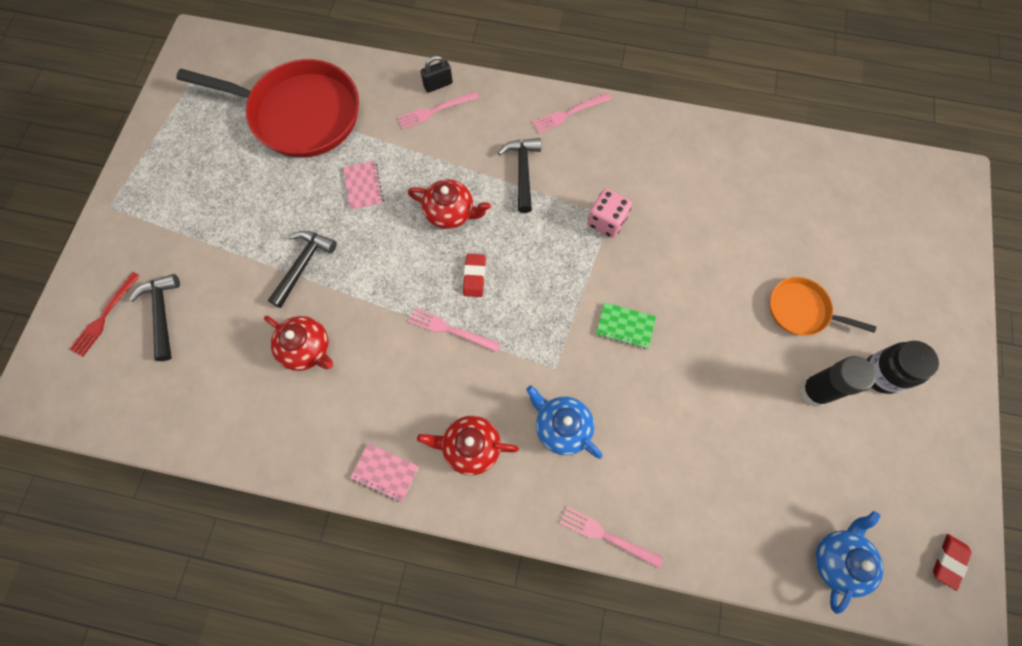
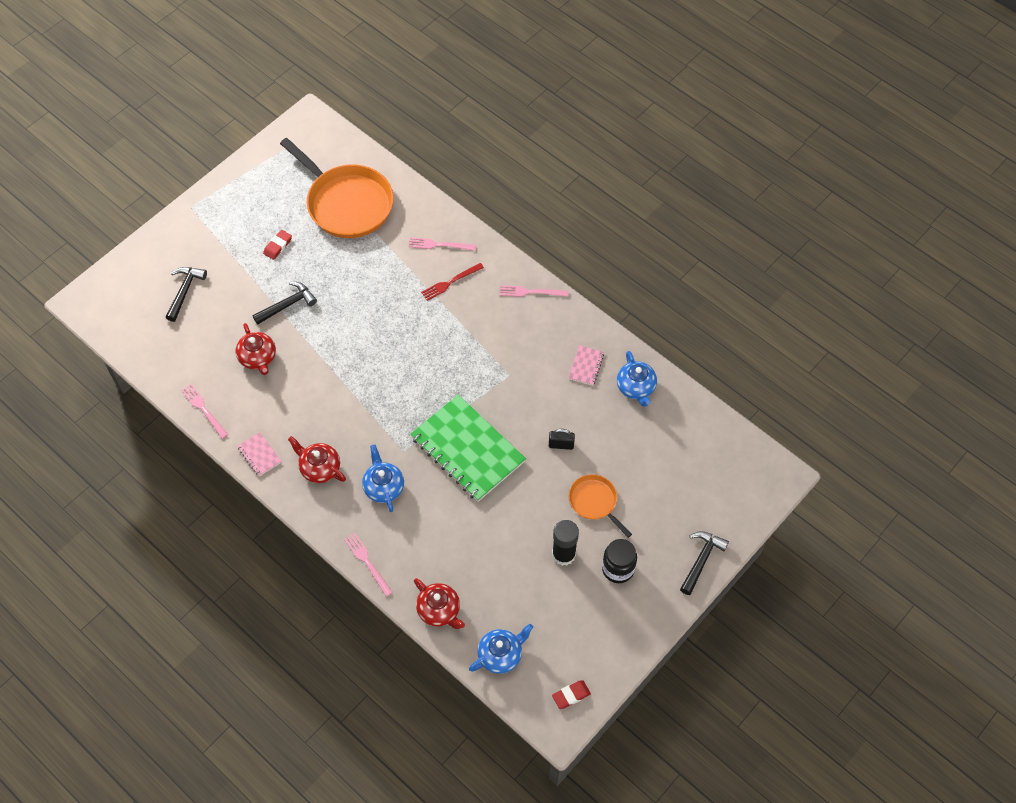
camera: 30 degrees right, 10 degrees down
(104, 316) = (150, 275): red fork -> red fork (450, 282)
(300, 114) = (346, 203): red pan -> orange pan
(363, 186) = (357, 273): pink notebook -> pink notebook (586, 366)
(438, 85) = (453, 227): black padlock -> black padlock (561, 445)
(450, 212) = (403, 319): red teapot -> red teapot (439, 610)
(451, 330) = (354, 393): pink fork -> pink fork (204, 409)
(474, 276) = (391, 368): red eraser -> red eraser (278, 246)
(522, 171) = (470, 316): black hammer -> black hammer (701, 560)
(606, 221) = (504, 377): pink dice -> none
(625, 326) = (468, 449): green notebook -> green notebook, size x2.44
(749, 160) = (636, 388): none -> blue teapot

